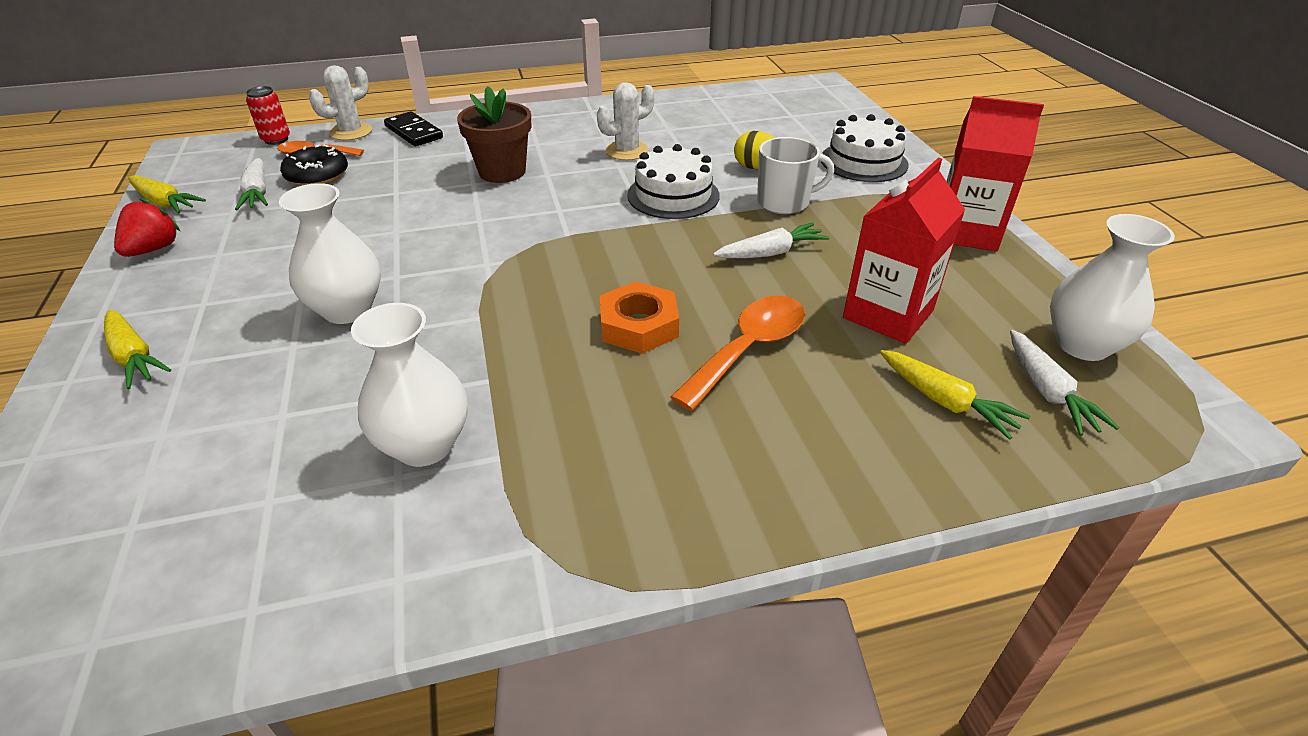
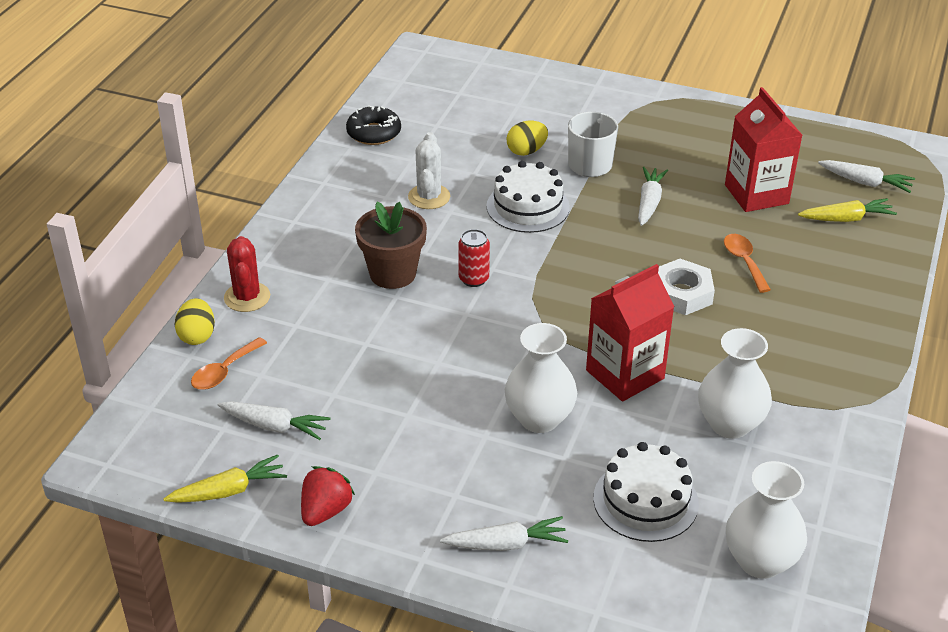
camera: 55 degrees left, 0 degrees up
(134, 357) = (506, 544): yellow carrot -> white carrot
(154, 249) = (325, 511): red strawberry -> red strawberry turned 60 degrees clockwise
(276, 139) = (155, 389): red can -> red can (473, 279)
(317, 175) = (277, 381): black donut -> black donut (374, 133)
(351, 132) = (197, 336): white cactus -> yellow egg
(414, 132) = (247, 297): black domino -> red cactus
(638, 325) = (681, 293): orange nut -> white nut
(749, 349) = (744, 261): orange spoon -> orange spoon, size x0.64
(863, 162) = (570, 103): white cake -> white cake (645, 500)
(966, 232) = (700, 117): red carton -> red carton (625, 374)
(1082, 345) = (840, 148): white vase -> white vase (760, 561)

